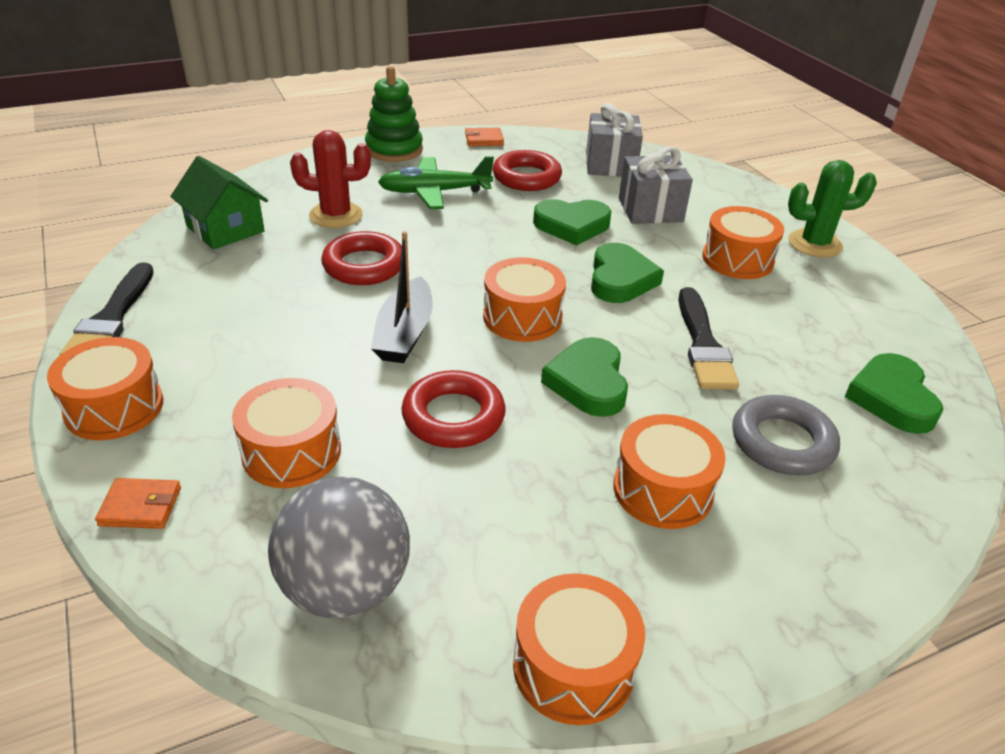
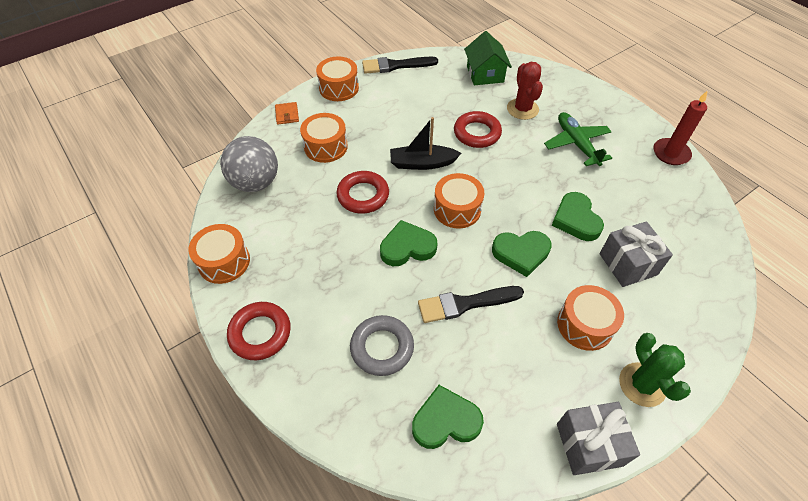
camera: 80 degrees right, 15 degrees up
(225, 229) = (485, 74): green house -> green house turned 45 degrees counterclockwise
(394, 149) = (620, 113): green stacking toy -> none
(484, 140) = (671, 153): orange wallet -> red candle
(526, 177) = (629, 186): red ring -> red ring (260, 333)
(610, 165) = (686, 233): grey gift -> grey gift (589, 444)
(662, 490) = (330, 288): orange drum -> none

